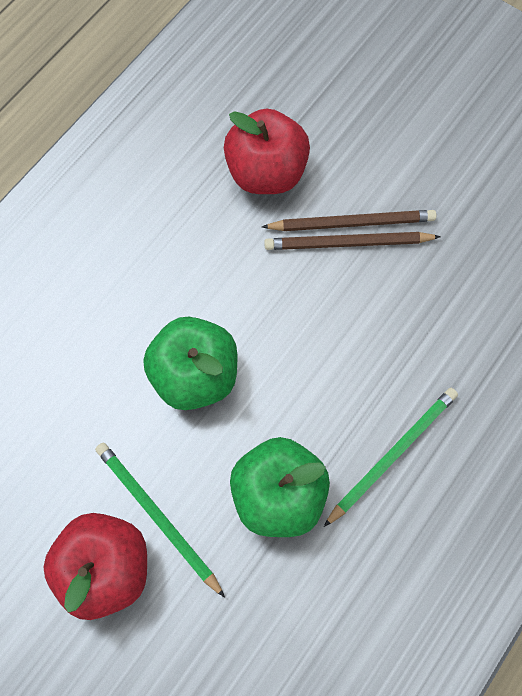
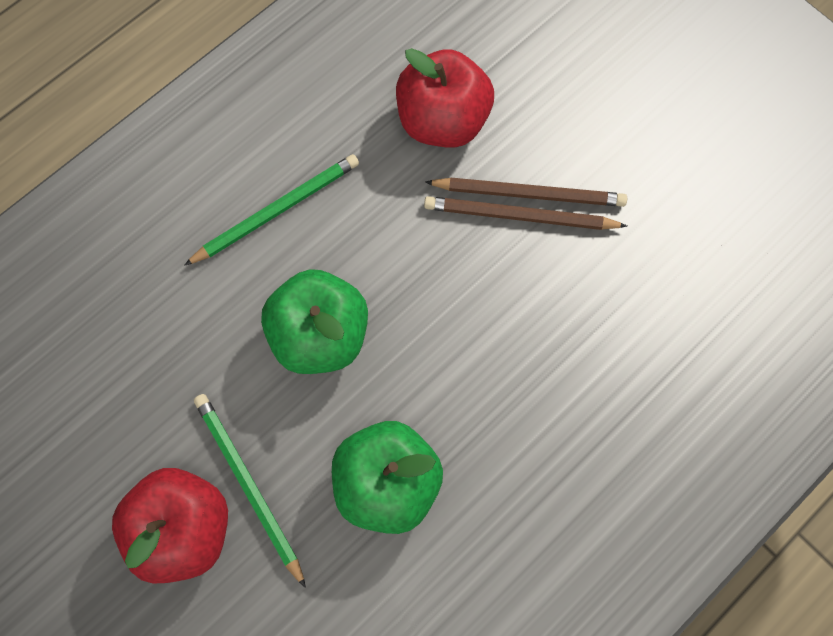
camera: 10 degrees right, 0 degrees up
(392, 454) = (524, 463): green pencil -> green pencil (277, 210)

